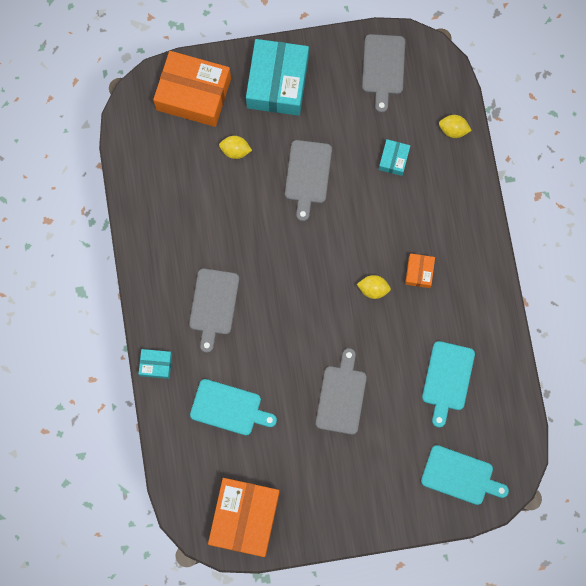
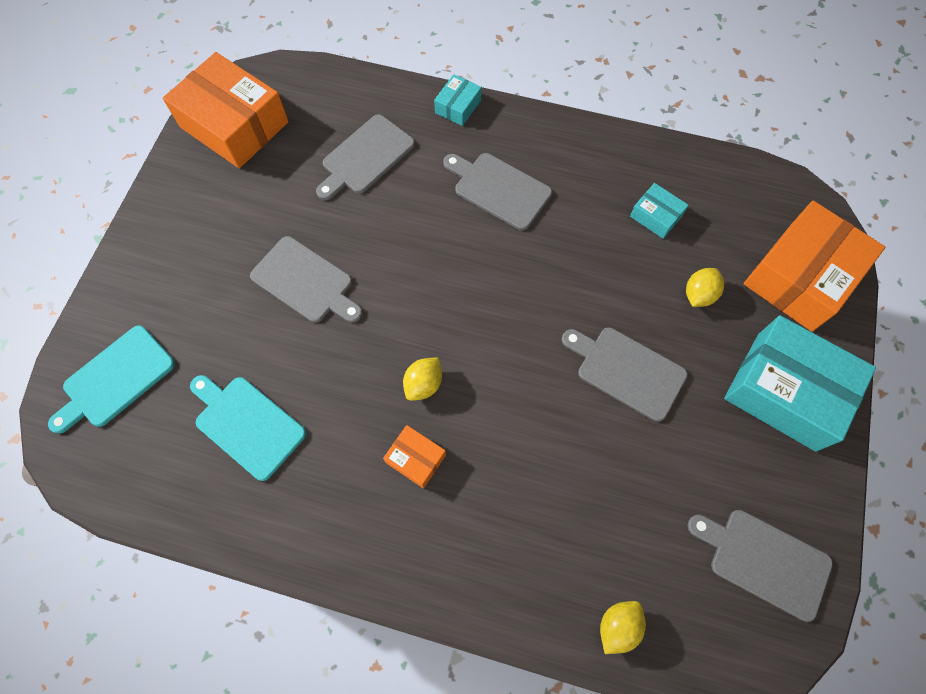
camera: 115 degrees right, 10 degrees down
(229, 408) = (366, 157): turquoise cutting board -> grey cutting board
(393, 159) = (604, 504): turquoise box -> turquoise box (656, 216)

